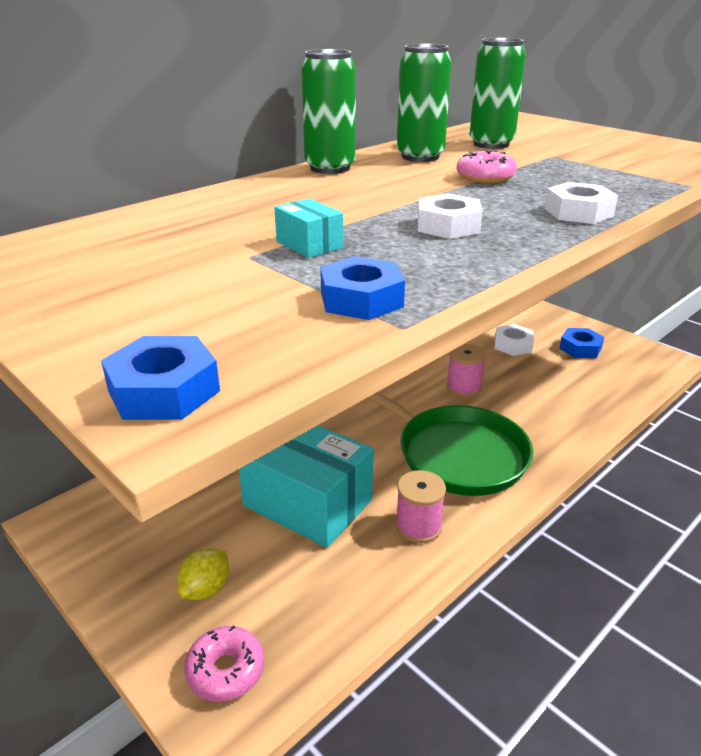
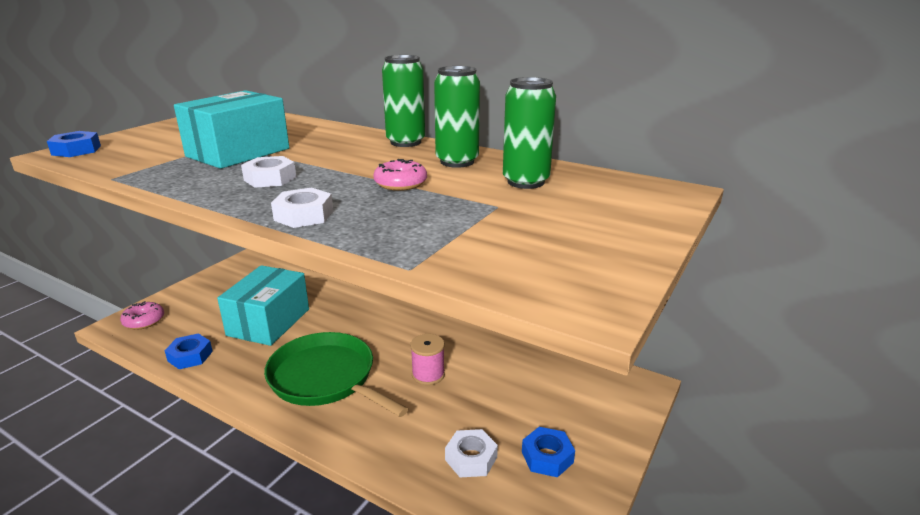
camera: 75 degrees right, 5 degrees down
(206, 589) = (200, 304): yellow lemon -> none
(309, 244) = (238, 152): turquoise box -> turquoise box, size x2.36
(361, 299) = (151, 168): blue nut -> blue nut (190, 356)
(418, 526) = (242, 368): pink spool -> none
(456, 454) = (326, 378): green pan -> green pan turned 105 degrees clockwise
(513, 345) = (525, 402): white nut -> white nut (471, 458)

